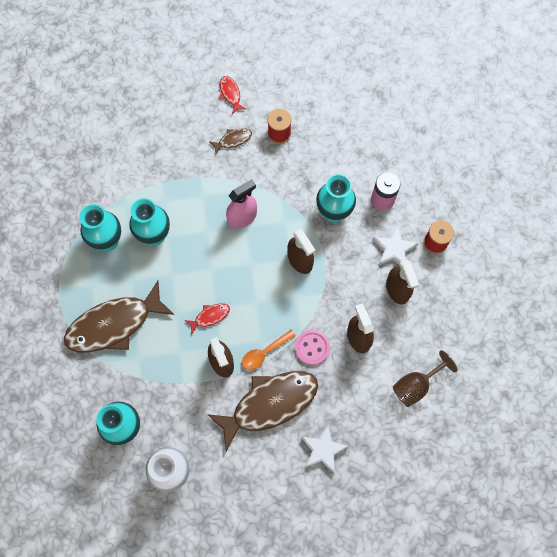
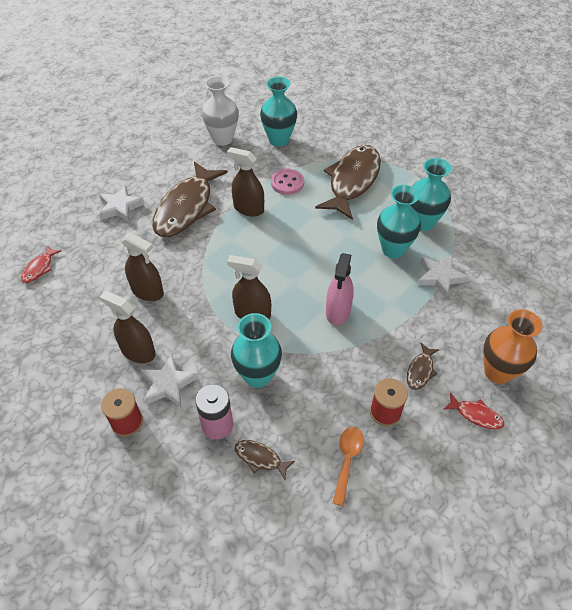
camera: 140 degrees right, 20 degrees down
(149, 189) = (439, 277): none -> white star
(189, 105) = (497, 372): none -> orange vase
(210, 316) = (287, 228): red fish -> red fish (39, 268)
(264, 352) = (220, 233): orange spoon -> orange spoon (347, 460)
(312, 347) = (183, 260): pink button -> pink button (287, 183)
(373, 162) = (260, 458): none -> brown fish
(416, 385) = (68, 290): brown goblet -> none

